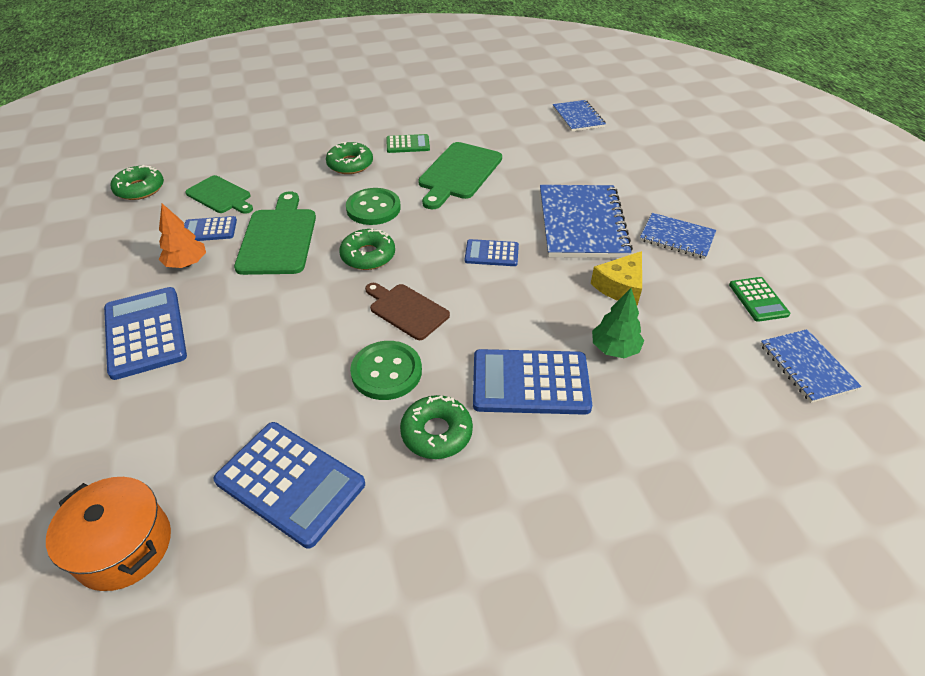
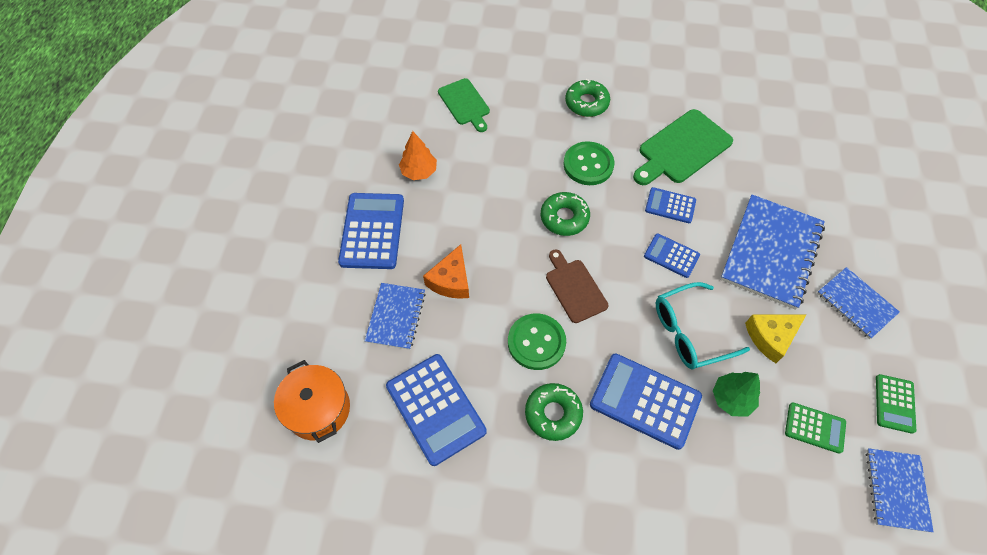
camera: 25 degrees right, 15 degrees up
(140, 189) = (403, 73): green donut -> none
(209, 230) = (445, 140): blue calculator -> blue calculator (670, 205)
(261, 348) = (451, 280): none -> orange cheese
(278, 238) = (497, 170): green cutting board -> none
(408, 144) = (649, 95): green calculator -> green calculator (814, 428)
(543, 308) = (689, 332): none -> turquoise glasses
(578, 117) = (836, 113): blue notebook -> blue notebook (396, 317)

